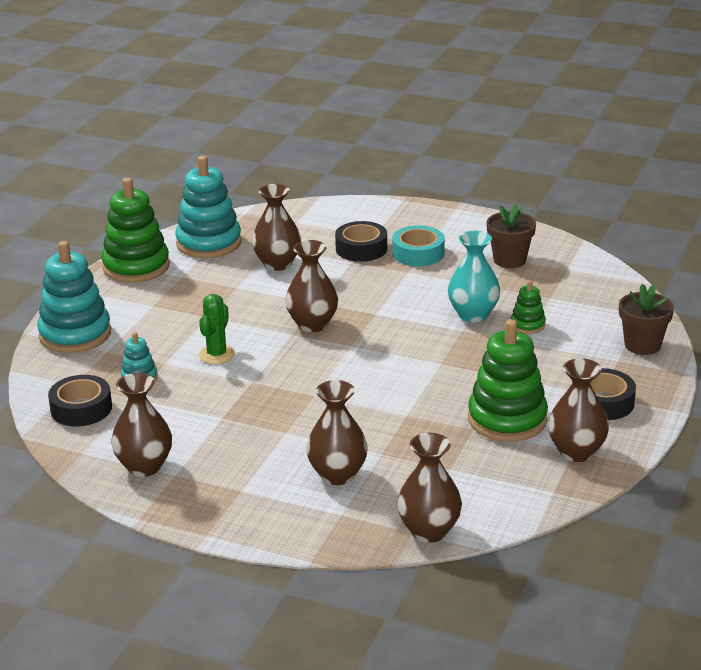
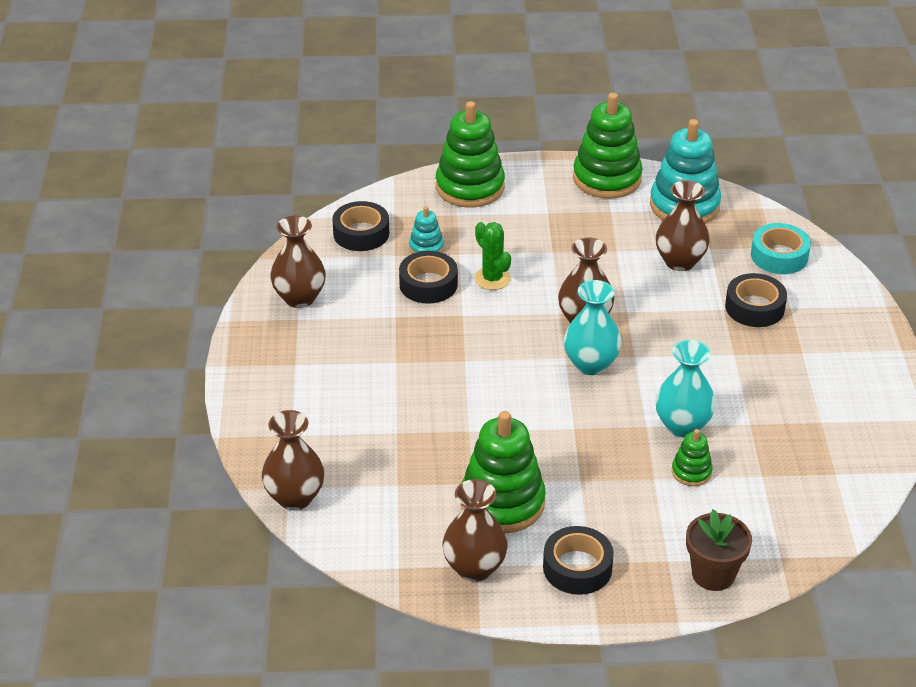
camera: 65 degrees right, 10 degrees up
(75, 334) = (470, 187): turquoise stacking toy -> green stacking toy
(193, 389) = (428, 284): none -> black tape
(217, 354) = (492, 279): green cactus -> green cactus turned 60 degrees clockwise
(337, 475) = (348, 414): brown vase -> none
(369, 335) = (590, 364): none -> turquoise vase
(418, 253) = (777, 350): turquoise tape -> turquoise tape (779, 256)
(509, 260) = (819, 423): brown flower pot -> none

